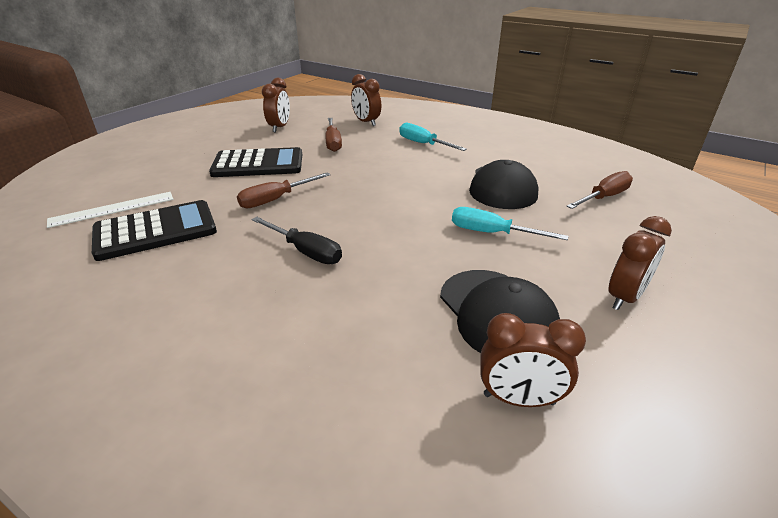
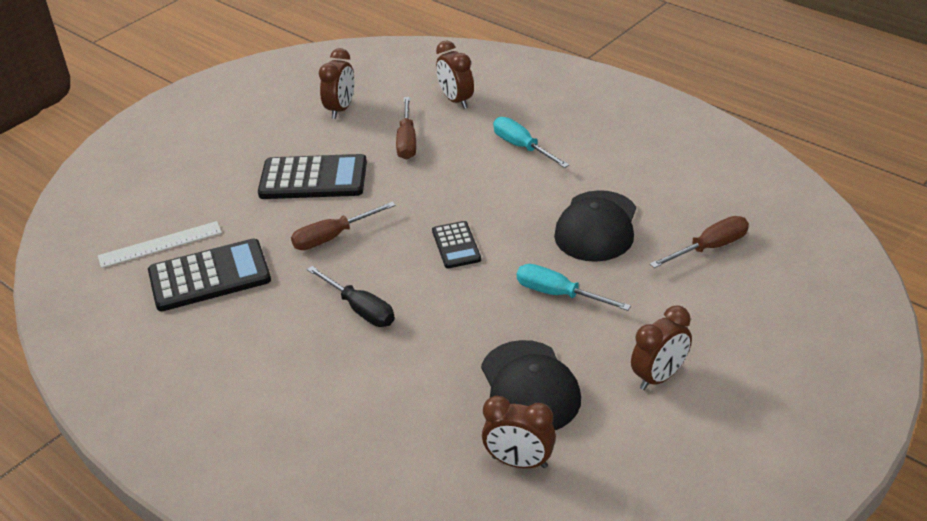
camera: 10 degrees right, 5 degrees up
(387, 202) = (456, 245): none -> black calculator

